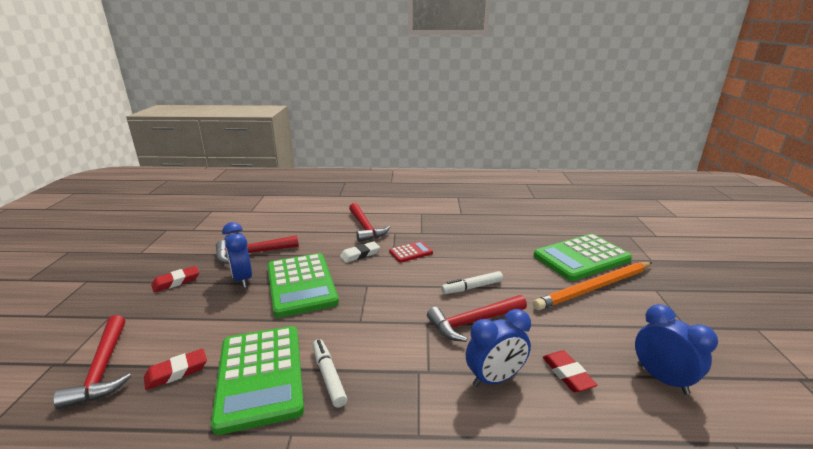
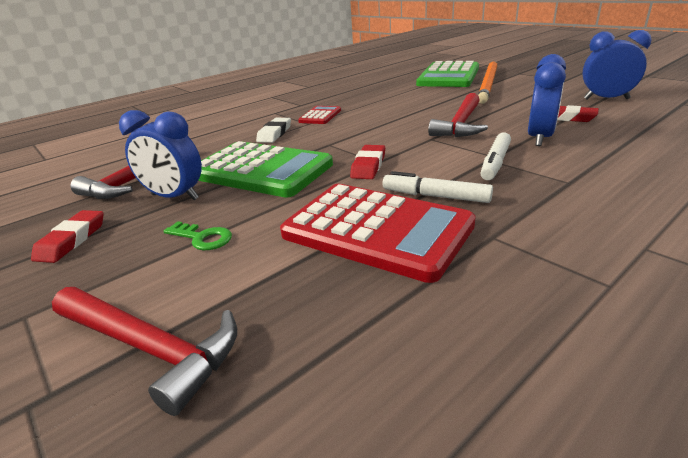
camera: 40 degrees left, 5 degrees up
(176, 372) = (274, 283): red eraser -> red eraser (368, 166)
(205, 318) = (202, 238): none -> green key
(260, 376) = (376, 230): green calculator -> red calculator
(365, 227) = (236, 120): red hammer -> none
(472, 287) = (416, 112): white marker -> white marker (495, 163)

